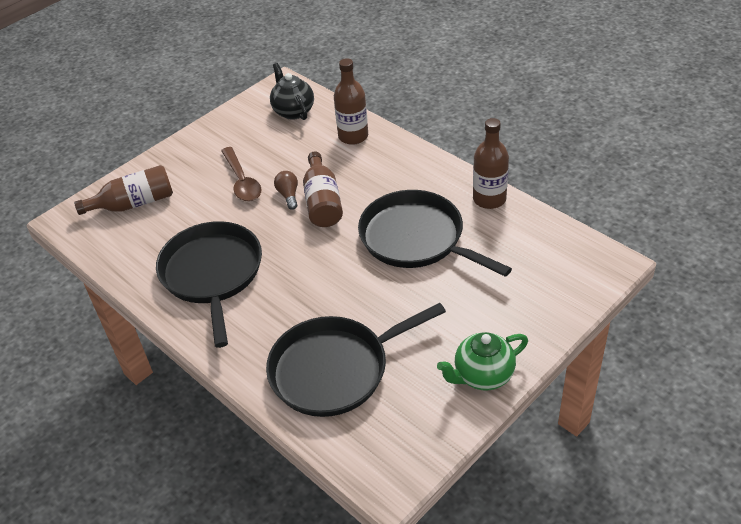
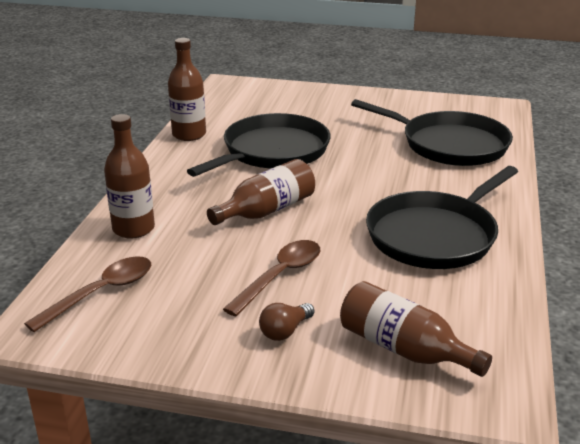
camera: 125 degrees left, 15 degrees down
(288, 195) = (275, 234): brown light bulb -> brown light bulb (285, 331)
(293, 111) = (101, 293): black teapot -> brown spoon
(416, 238) = (272, 151): black pan -> black pan turned 150 degrees counterclockwise
(482, 376) = (382, 99): green teapot -> none

